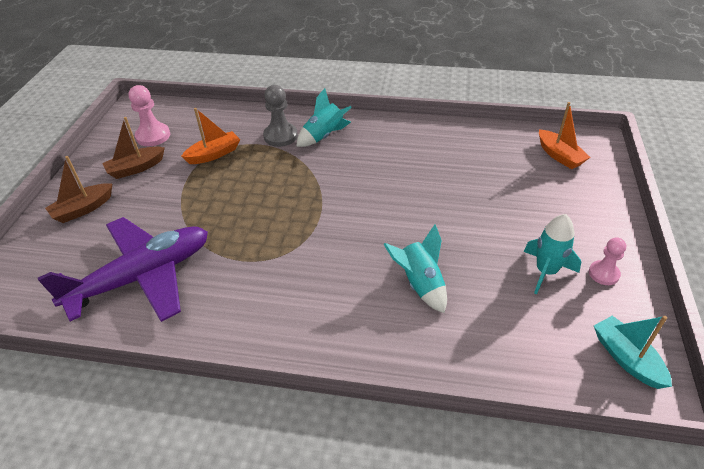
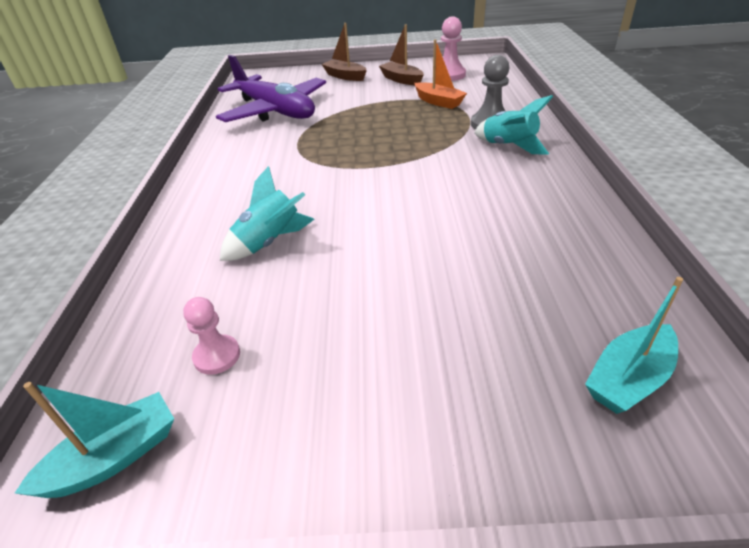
camera: 80 degrees right, 5 degrees down
(545, 271) = (297, 357): turquoise rocket -> none
(559, 156) = (628, 378): orange boat -> turquoise boat
(603, 274) = (297, 437): pink pawn -> pink pawn (217, 356)

